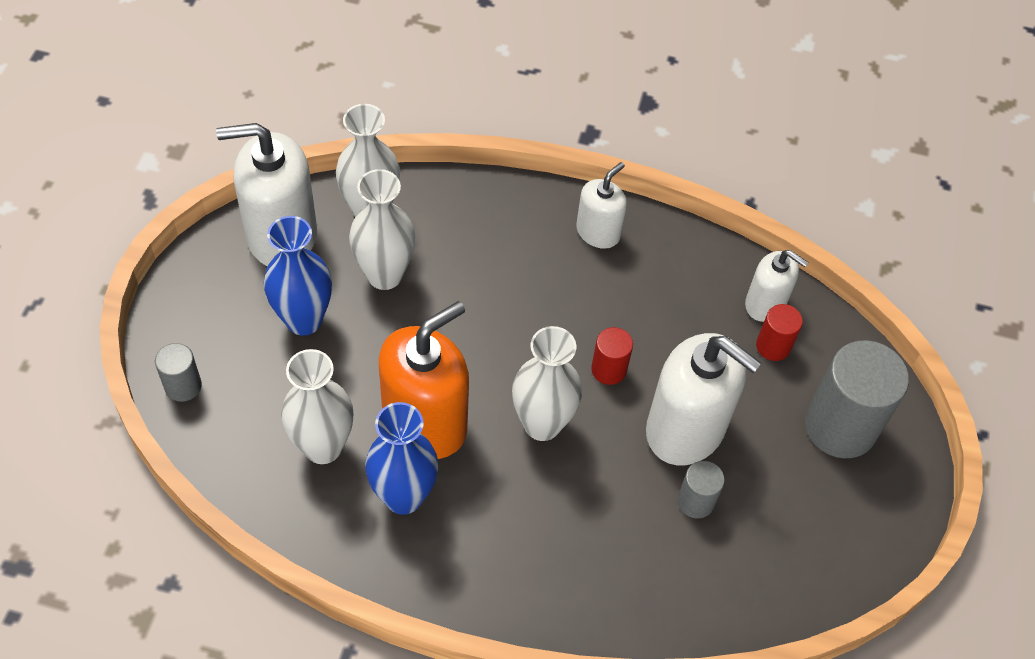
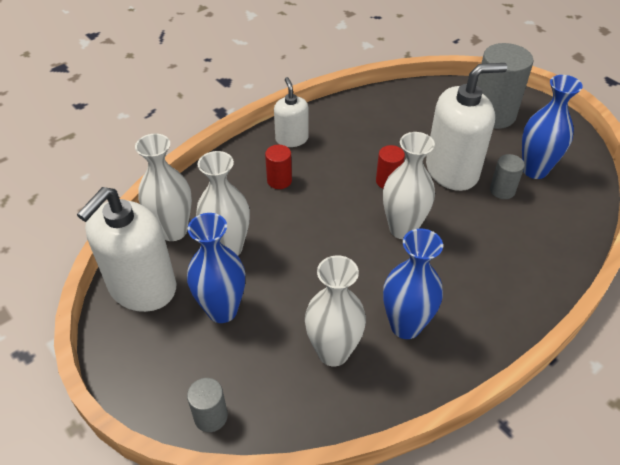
camera: 50 degrees left, 10 degrees down
(425, 422) = (357, 285): orange soap dispenser -> none
(765, 304) = (396, 102): white soap dispenser -> none
(767, 523) = (534, 170): none -> blue vase
(773, 346) = (425, 113): red cylinder -> red cylinder (279, 180)

